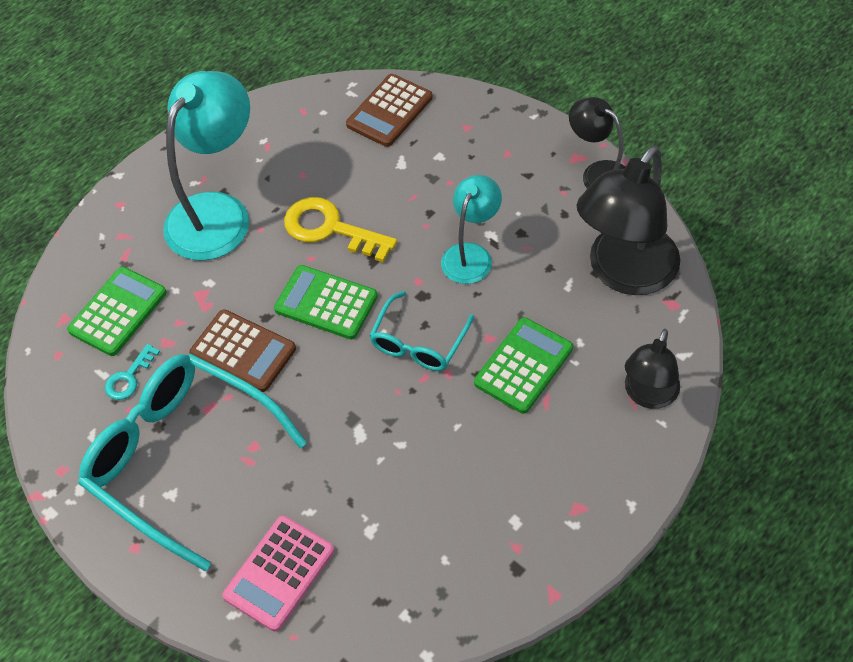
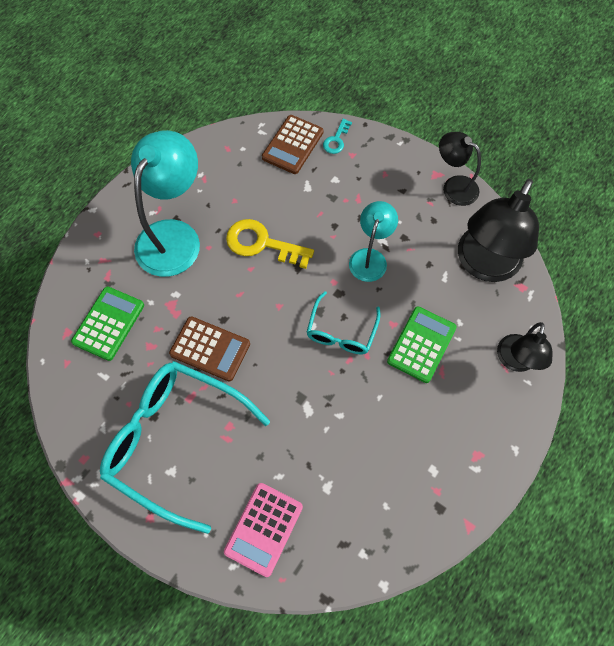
camera: 10 degrees left, 10 degrees up
(129, 377) = (125, 377): turquoise key -> turquoise key (336, 140)
(326, 303) = (267, 304): green calculator -> none

